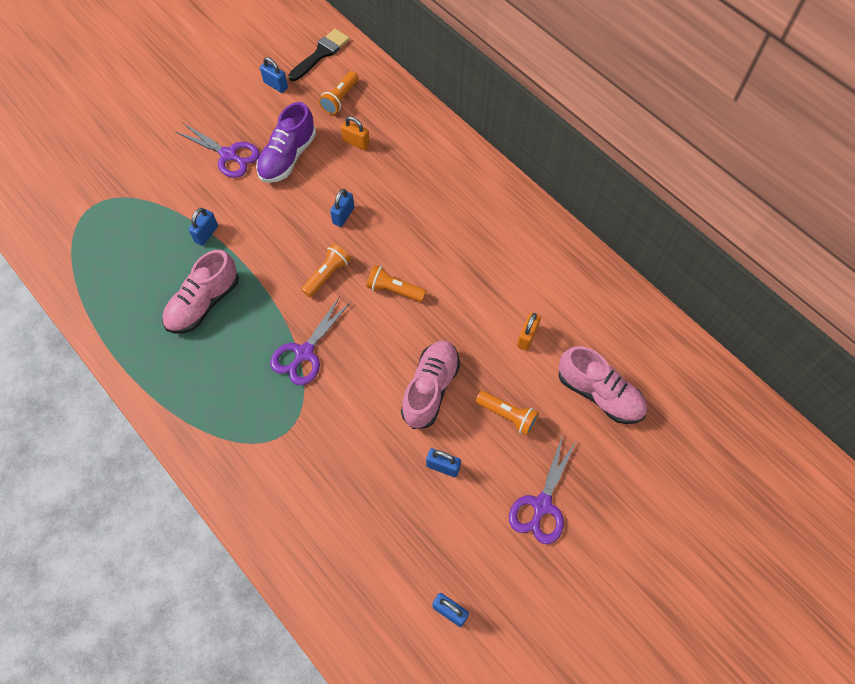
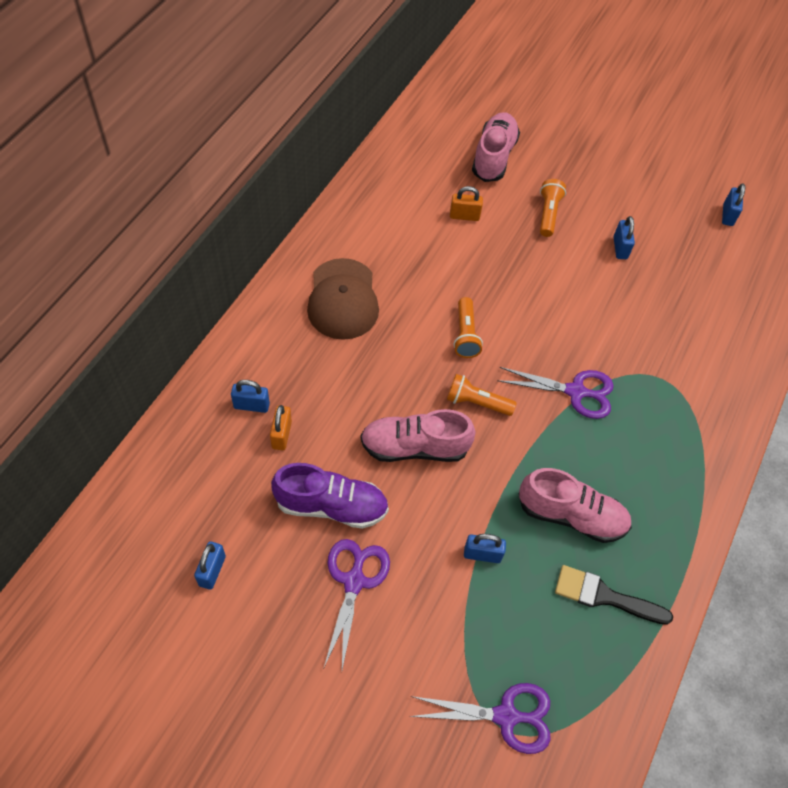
camera: 115 degrees left, 5 degrees down
(321, 54) = (136, 532): black brush -> black brush (604, 596)
(340, 99) = (214, 478): orange flashlight -> none
(343, 215) = (393, 413): blue padlock -> blue padlock (251, 405)
(430, 389) = (555, 276): pink shoe -> pink shoe (415, 447)
(463, 213) = (343, 299): none -> brown cap
(542, 505) = (611, 176): purple scissors -> purple scissors (506, 716)

